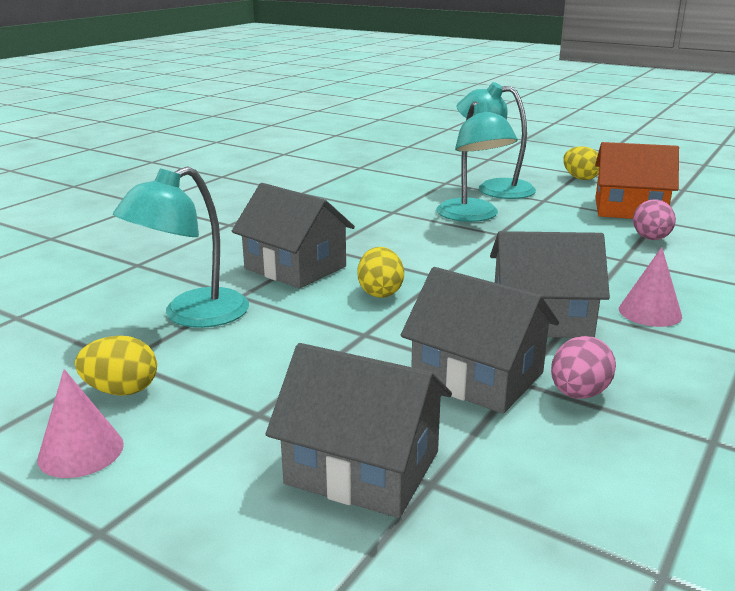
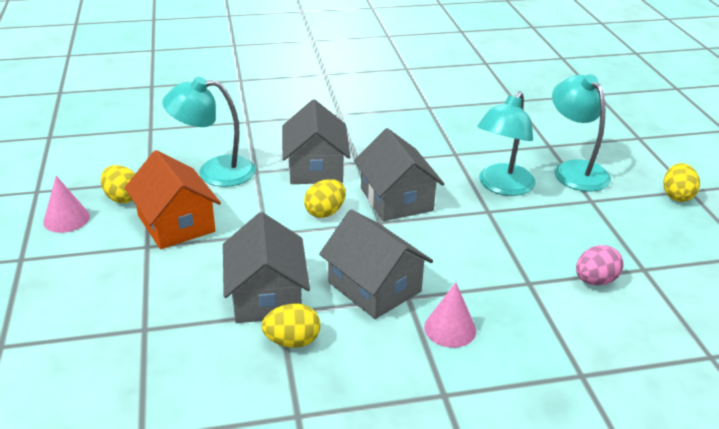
camera: 45 degrees right, 10 degrees up
(362, 467) = (135, 301): grey house -> grey house (396, 199)
(578, 393) = (292, 341): pink egg -> yellow egg
(629, 209) = (645, 247): orange house -> orange house (176, 223)

